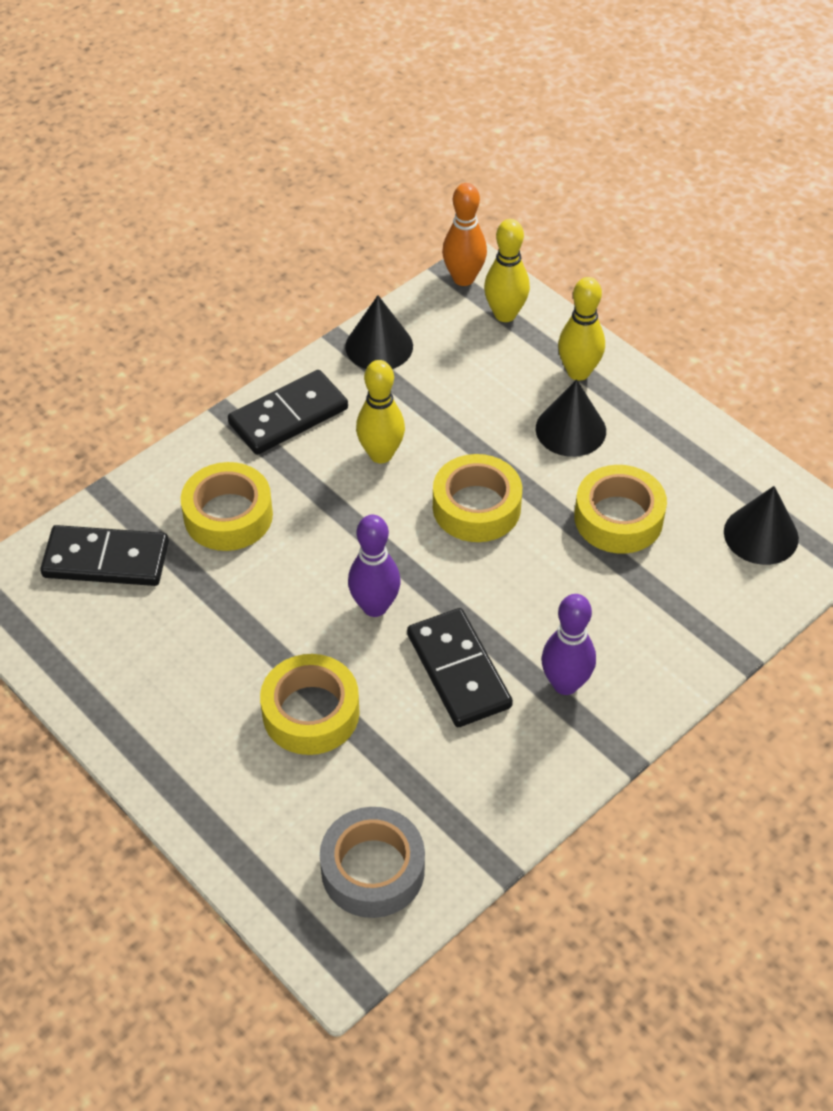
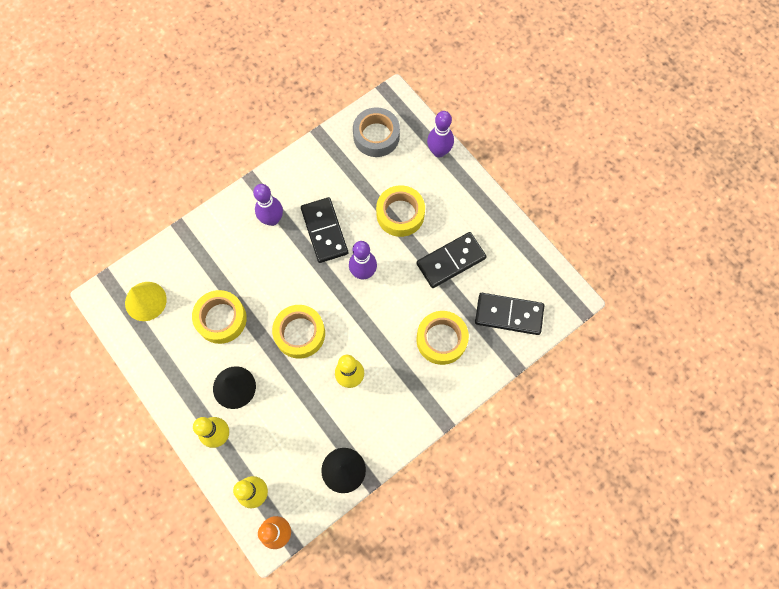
camera: 175 degrees left, 20 degrees up
(232, 846) = (439, 151): none -> purple bowling pin
(288, 416) = (404, 413): black domino -> black domino (451, 261)
(761, 535) = (145, 301): black cone -> yellow cone

